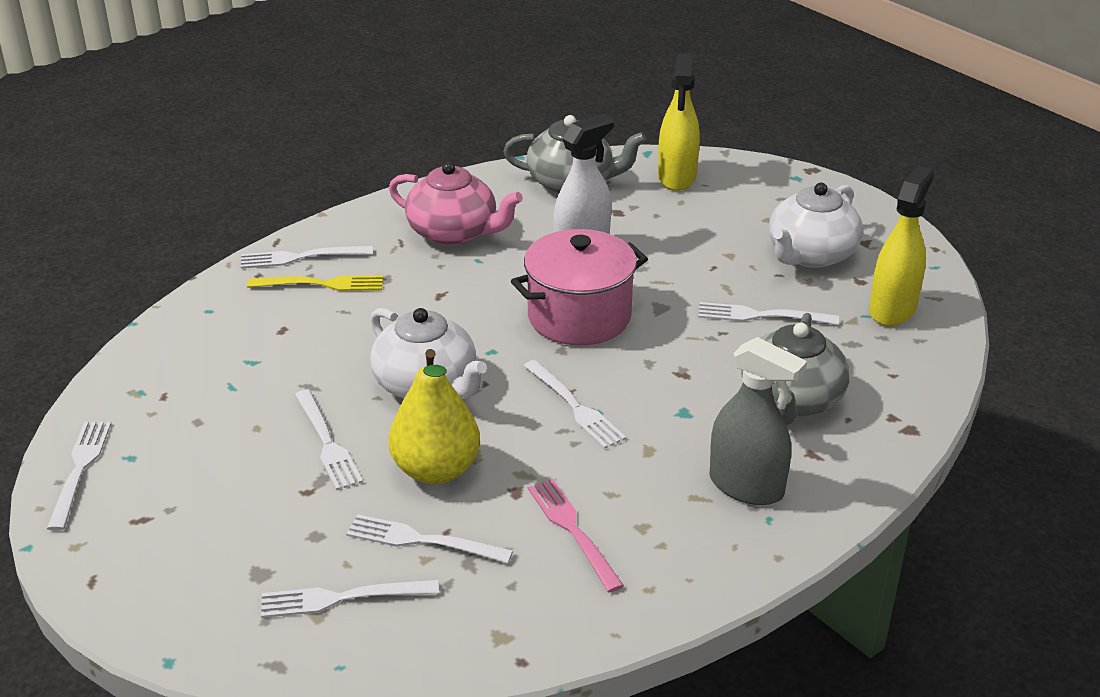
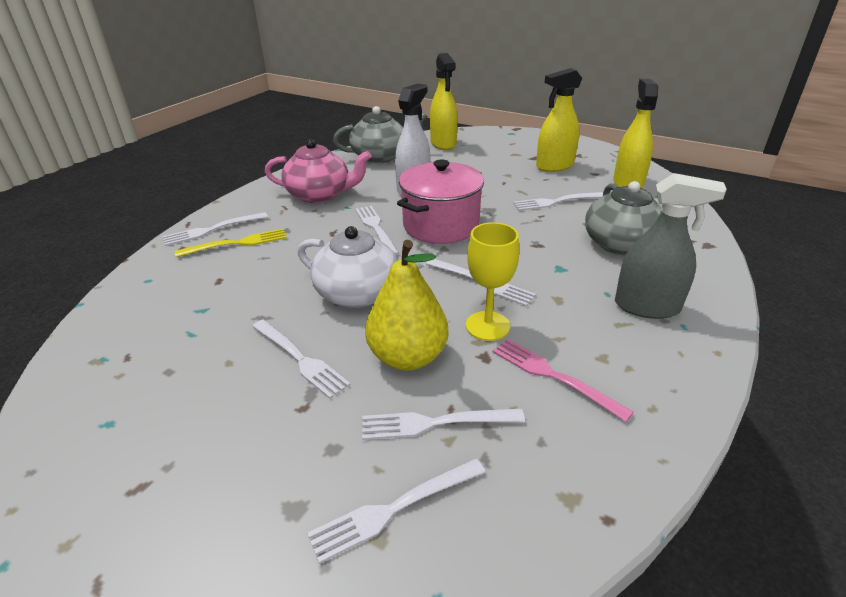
camera: 20 degrees left, 0 degrees up
(80, 469) = (53, 451): white fork -> white fork (375, 228)
(543, 459) = (487, 326): none -> yellow goblet
(811, 255) = (554, 166): white teapot -> yellow spray bottle

